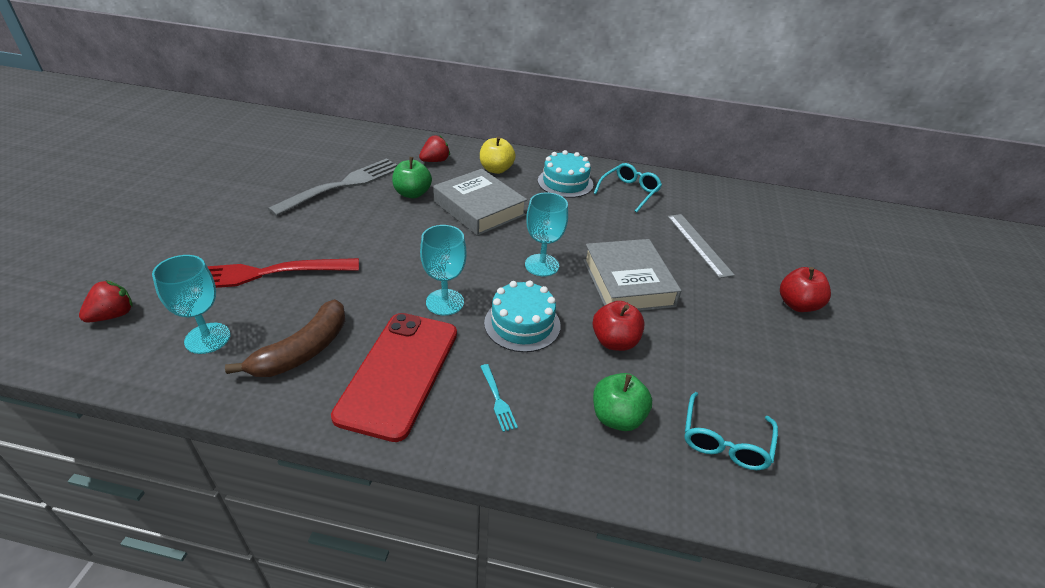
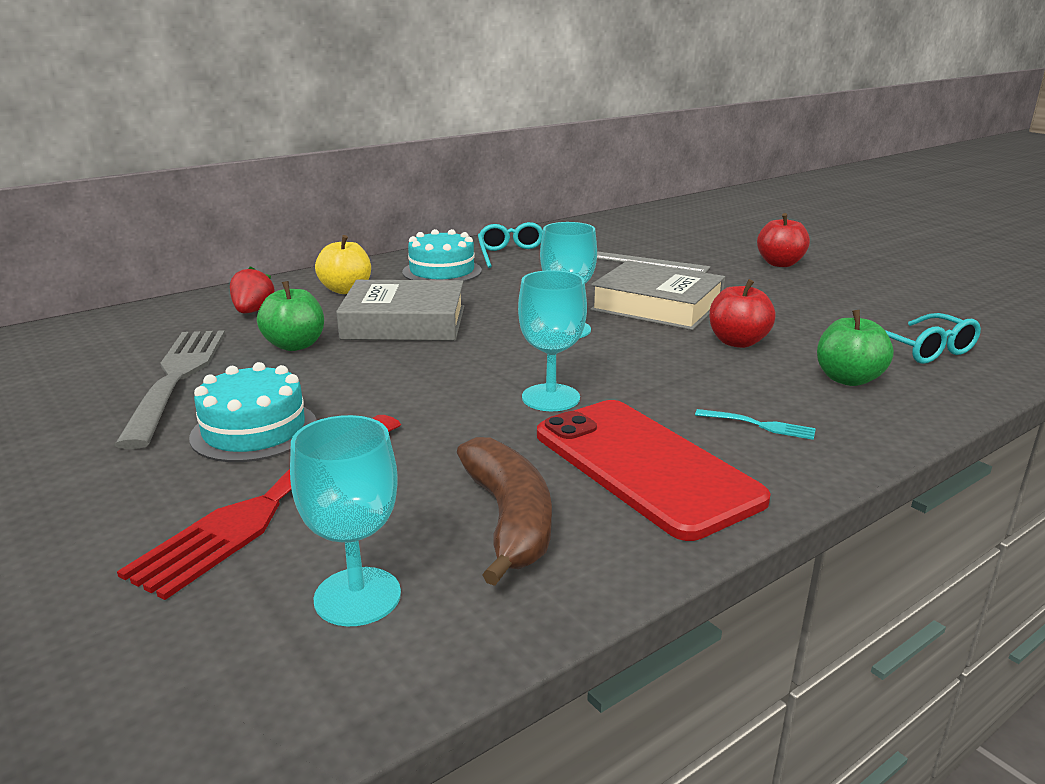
camera: 45 degrees left, 15 degrees down
(113, 315) = (119, 691): red strawberry -> none
(522, 324) = (651, 372): turquoise cake -> turquoise cake (254, 430)

